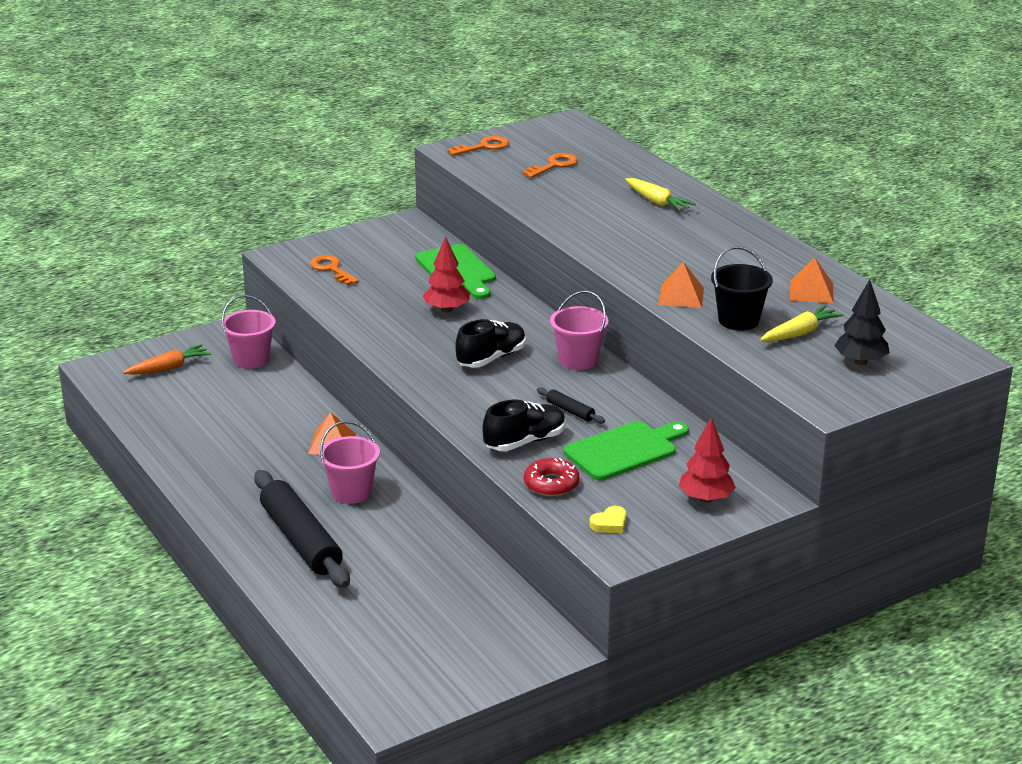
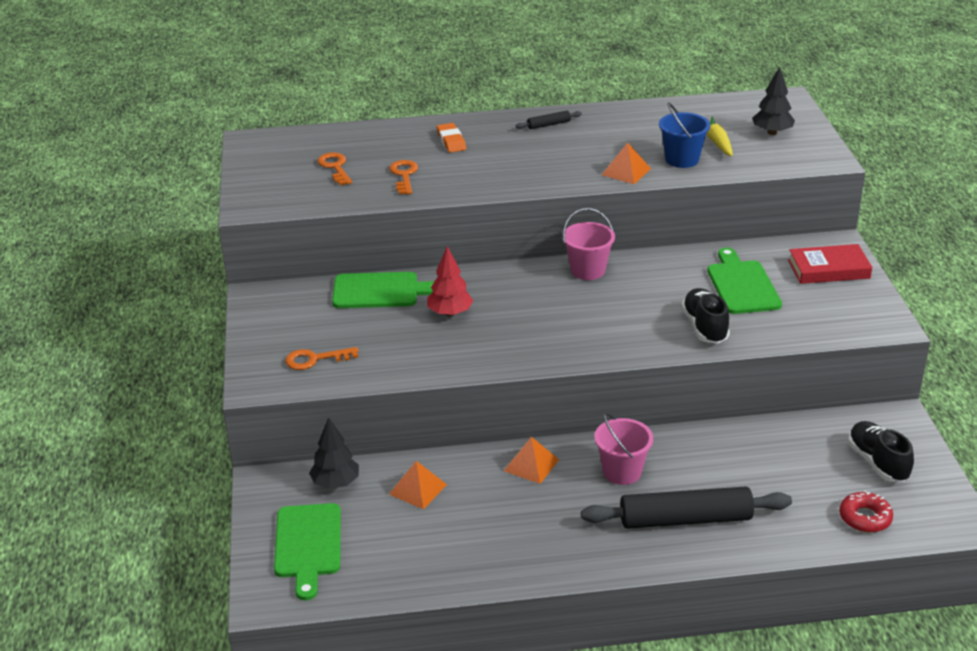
camera: 65 degrees left, 5 degrees up
(168, 368) = (308, 545): orange carrot -> green cutting board
(251, 359) = (335, 483): pink bucket -> black tree
(484, 147) = (260, 191): orange key -> orange key (404, 175)
(491, 358) = (555, 311): black shoe -> black shoe (877, 462)
(551, 484) = (776, 330): red donut -> red donut (865, 518)
(570, 411) = (668, 294): black rolling pin -> black rolling pin (548, 124)
(609, 524) = (846, 318): yellow heart -> none
(657, 202) = (451, 141): yellow carrot -> orange eraser
(706, 499) = (828, 269): red tree -> red book
(738, 320) = (682, 159): black bucket -> blue bucket
(811, 291) = (654, 121): orange pyramid -> orange pyramid (418, 489)

